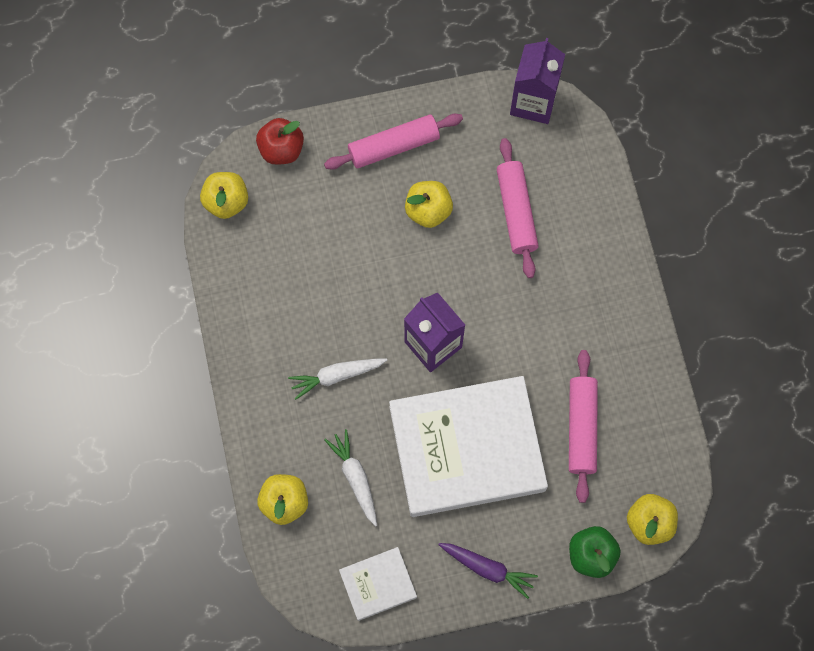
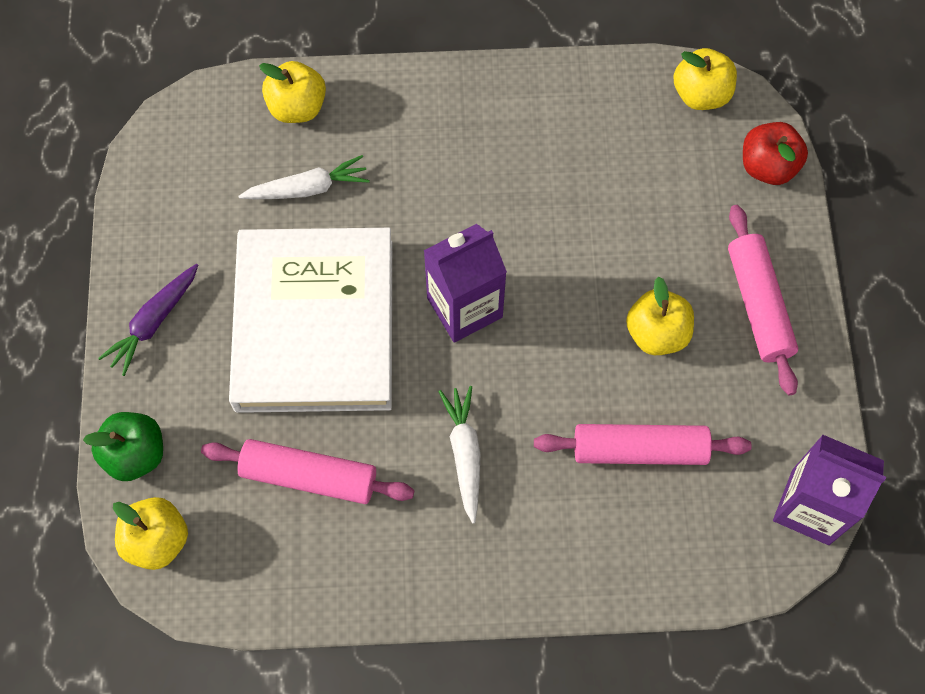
camera: 100 degrees right, 5 degrees down
(336, 376) = (444, 186): white carrot -> white carrot (464, 453)
(378, 584) = (170, 193): white book -> none

